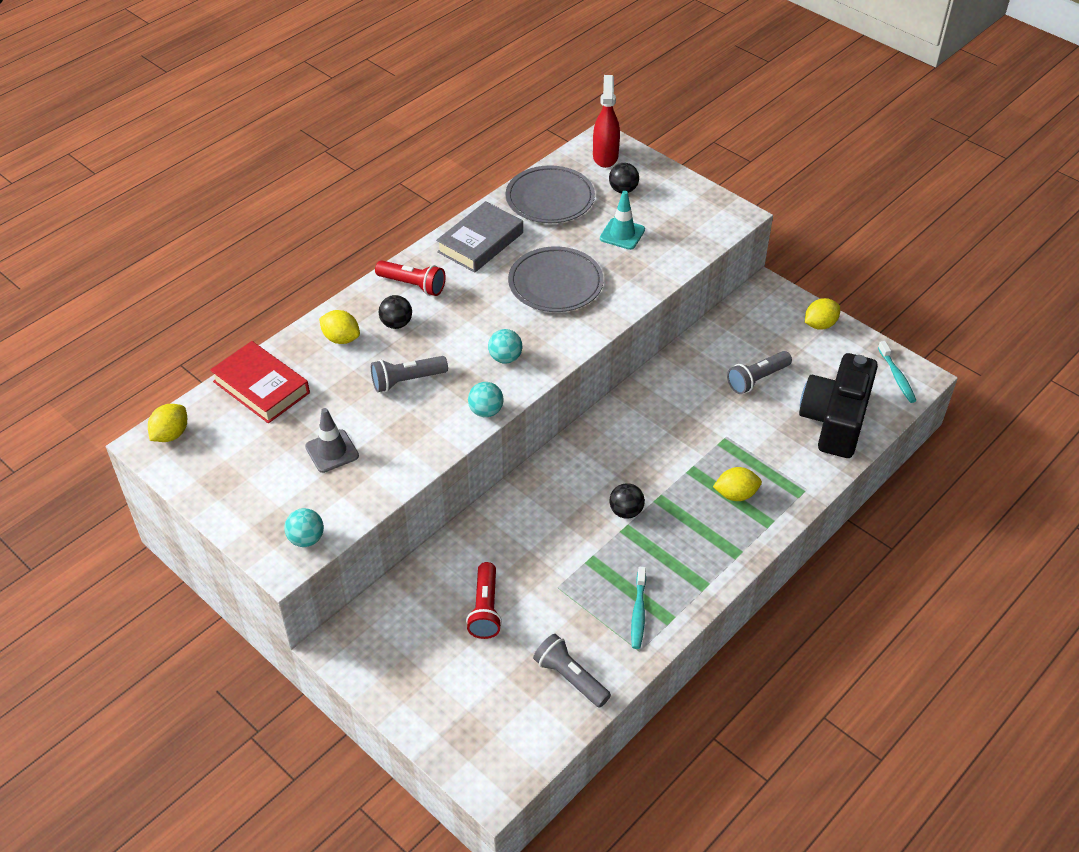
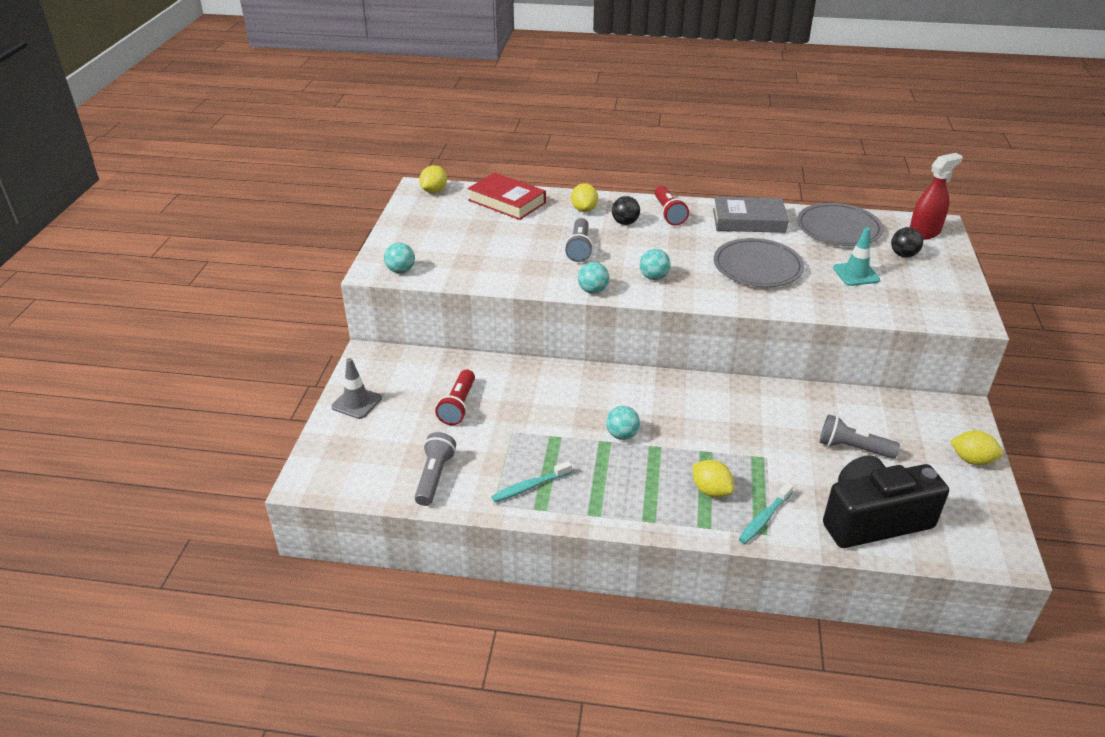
camera: 55 degrees right, 10 degrees down
(171, 434) = (434, 191): yellow lemon -> yellow lemon turned 60 degrees counterclockwise
(261, 387) = (507, 201): red book -> red book turned 60 degrees counterclockwise
(332, 451) = (484, 248): grey traffic cone -> grey traffic cone (356, 402)
(407, 381) = (579, 248): grey flashlight -> grey flashlight turned 120 degrees counterclockwise
(485, 609) = (458, 406): red flashlight -> red flashlight turned 45 degrees counterclockwise
(626, 511) = (622, 435): black ball -> turquoise ball
(897, 377) = (985, 541): turquoise toothbrush -> turquoise toothbrush (764, 518)

